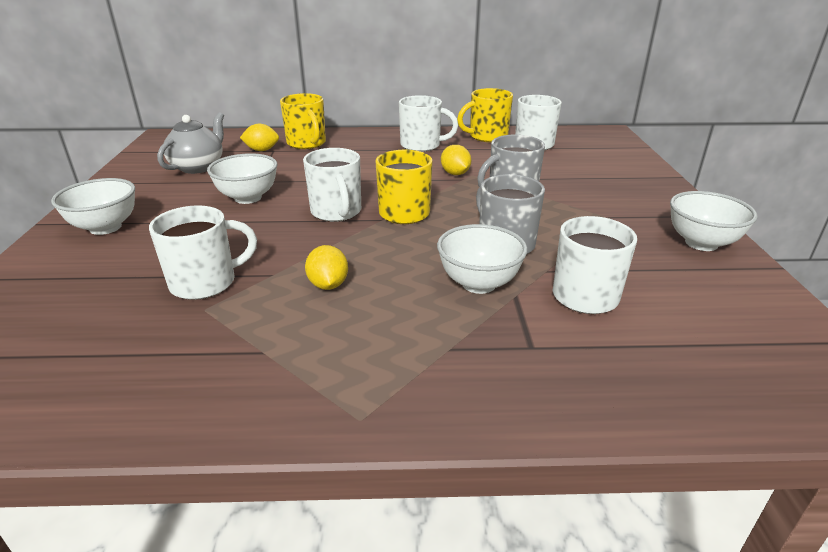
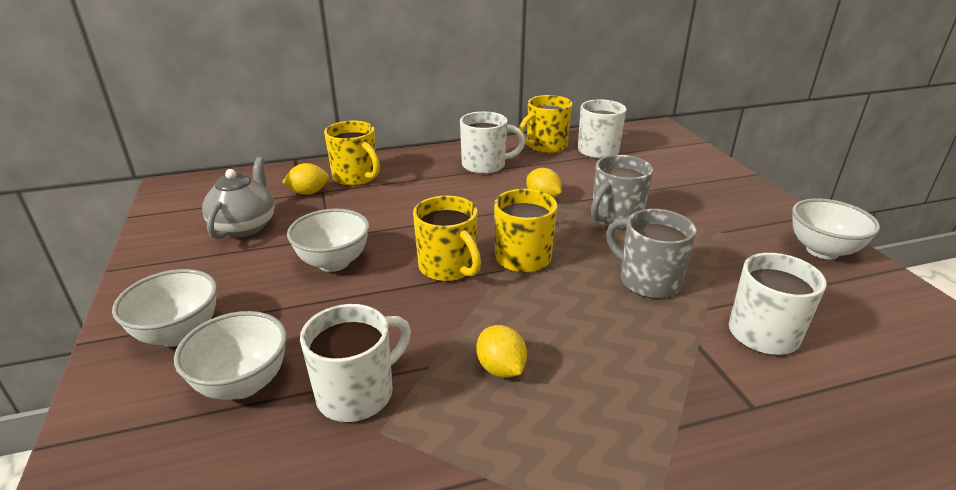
camera: 15 degrees left, 0 degrees up
(336, 212) = (448, 267): white mug -> yellow mug
(479, 283) = (654, 337): white bowl -> white bowl (243, 384)

